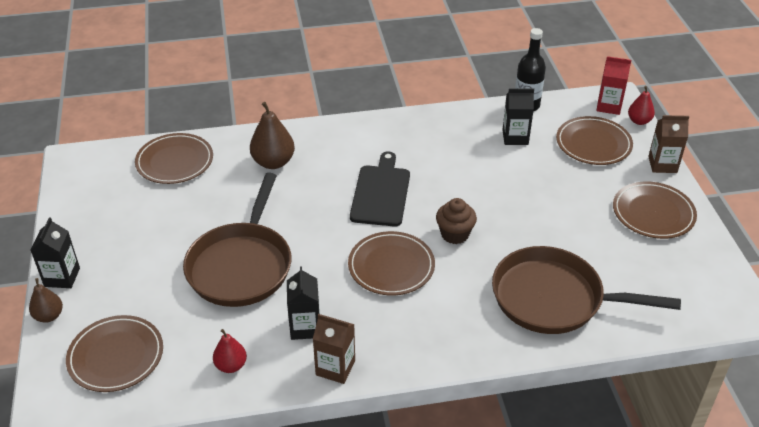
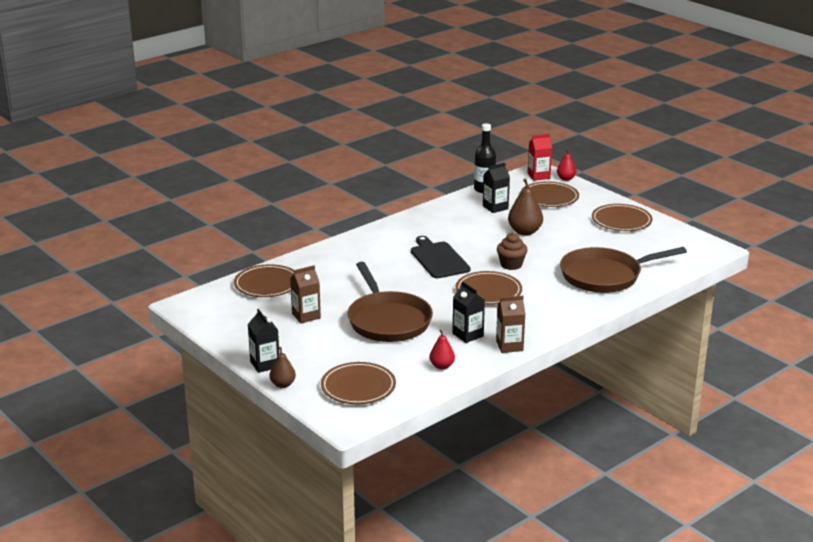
camera: 30 degrees left, 15 degrees down
(273, 162) = (342, 264): brown pear -> brown pear (524, 232)
(662, 164) = (603, 196): brown carton -> brown carton (306, 316)

